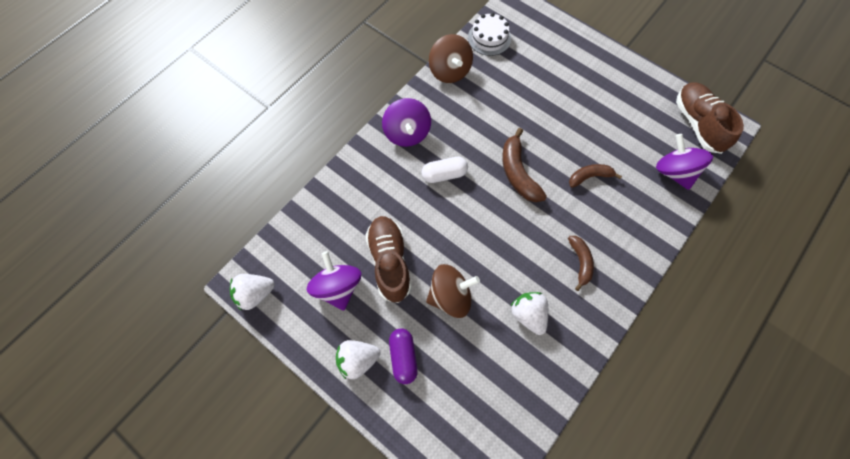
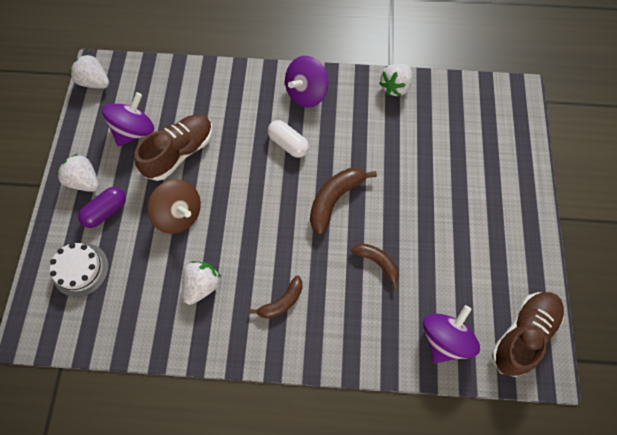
camera: 55 degrees right, 0 degrees up
(449, 71) = (395, 87): brown spinning top -> white strawberry
(489, 38) = (458, 96): white cake -> white cake (80, 269)

